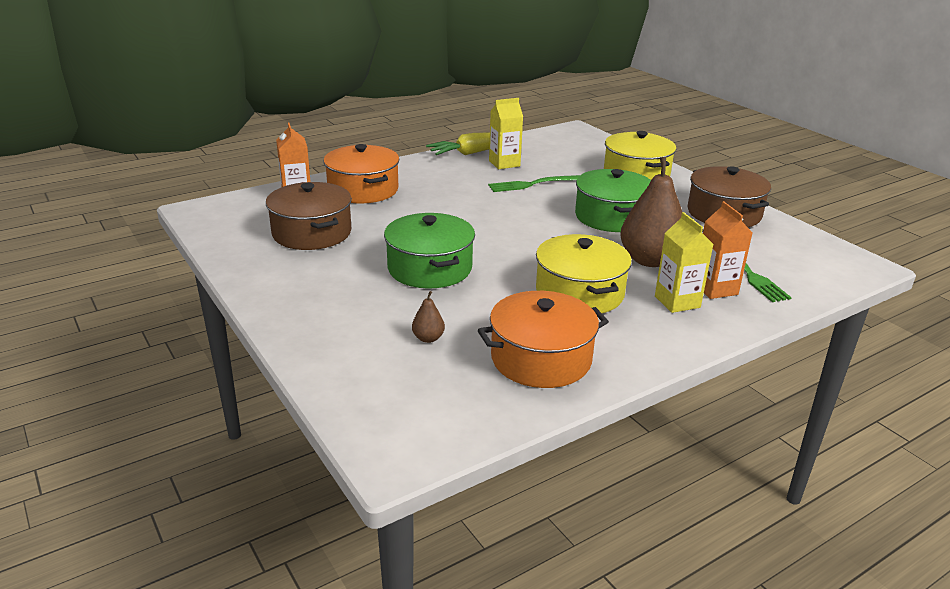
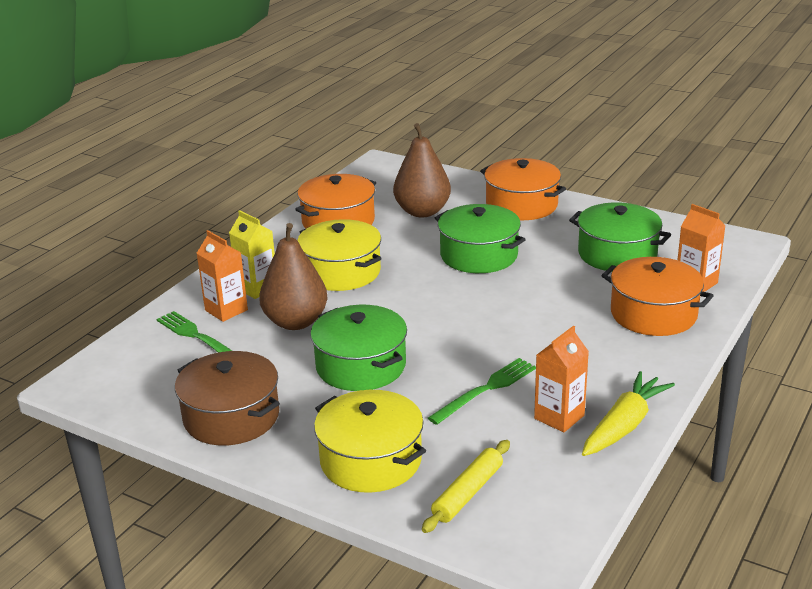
camera: 155 degrees right, 0 degrees up
(311, 309) = (521, 205): none -> orange pot
(312, 233) = (617, 254): brown pot -> green pot
(428, 338) = (422, 211): brown pear -> brown pear, size x2.35
(504, 163) = (559, 417): yellow carton -> orange carton
(590, 152) = (467, 493): none -> yellow rolling pin

